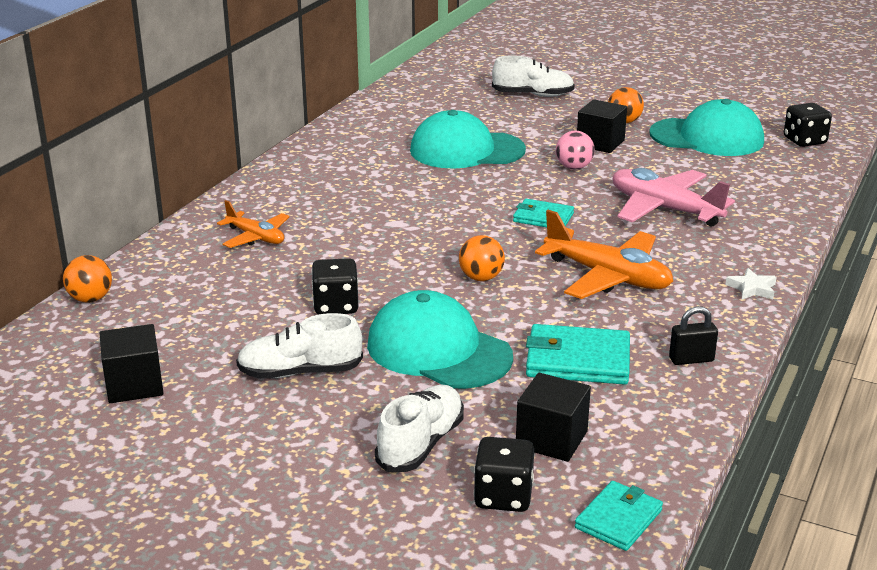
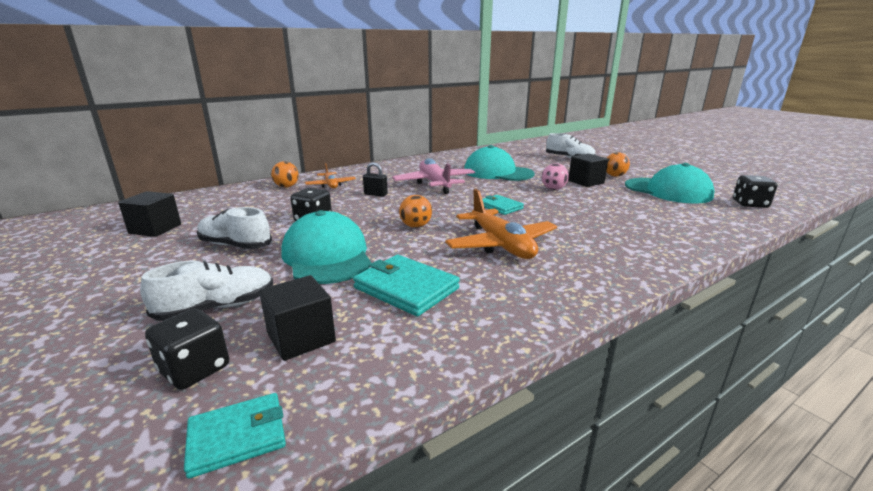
camera: 30 degrees right, 5 degrees down
(90, 299) = (216, 192): orange ball -> orange ball (286, 187)
(664, 209) = (592, 218): pink plane -> pink plane (435, 184)
(691, 359) = (496, 315): black padlock -> black padlock (375, 194)
(752, 288) = (612, 279): white star -> none

